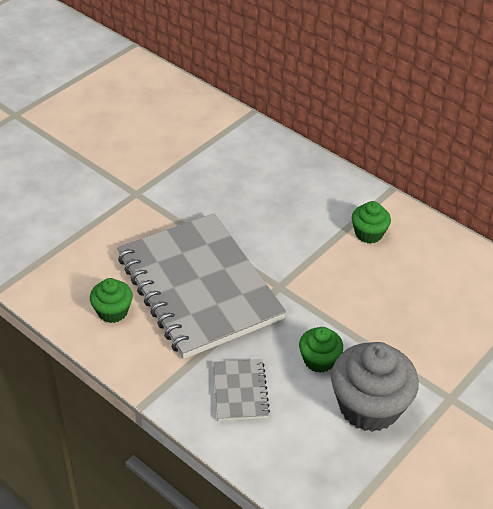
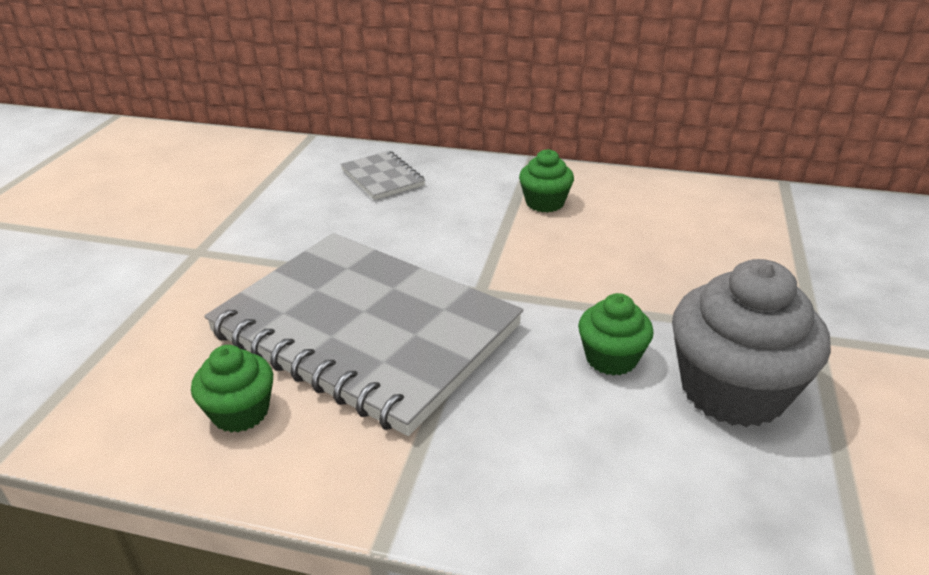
camera: 25 degrees left, 10 degrees down
(240, 391) = (534, 448): grey notebook -> grey notebook (382, 177)

